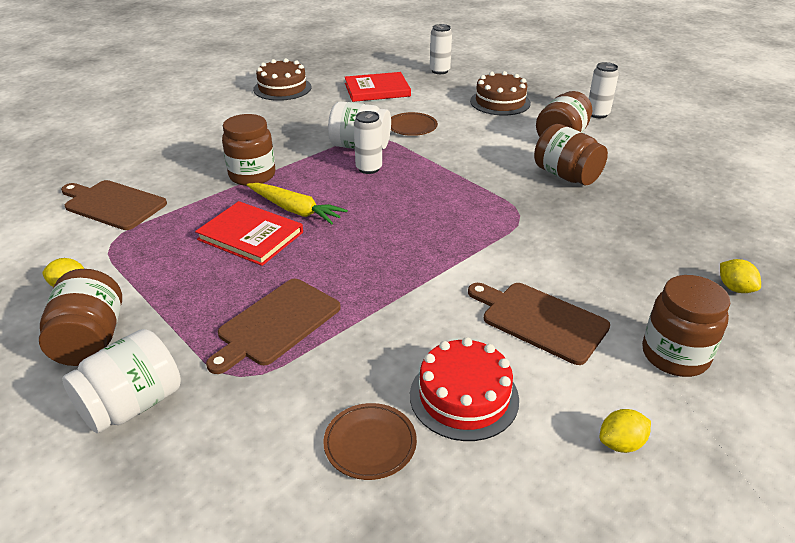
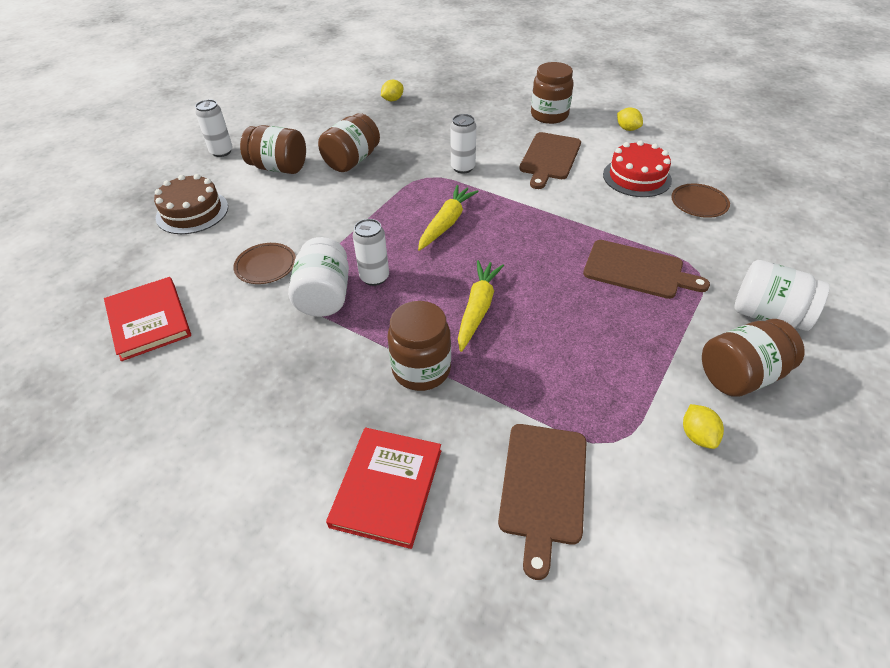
camera: 105 degrees left, 10 degrees up
(250, 236) = (537, 327): red book -> red book (387, 487)
(282, 88) = (134, 435): brown cake -> none
(428, 214) = (446, 223): none -> yellow carrot
(439, 71) = (83, 273): white can -> white can (463, 168)
(735, 288) = (474, 98): yellow lemon -> yellow lemon (392, 100)

